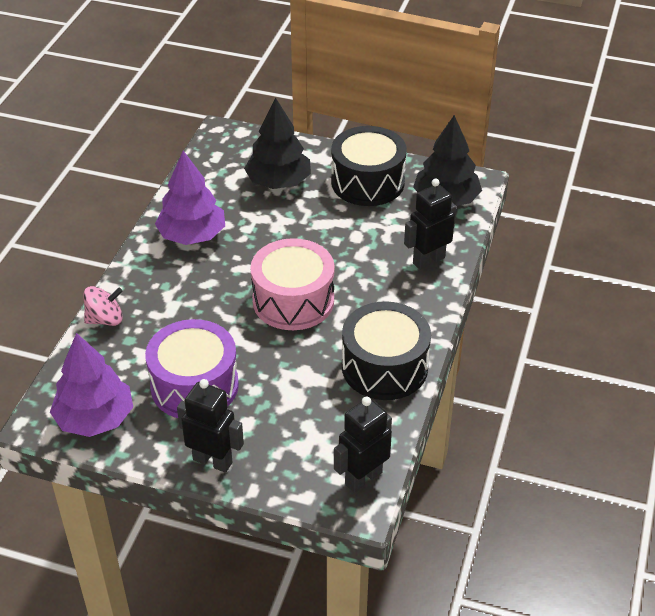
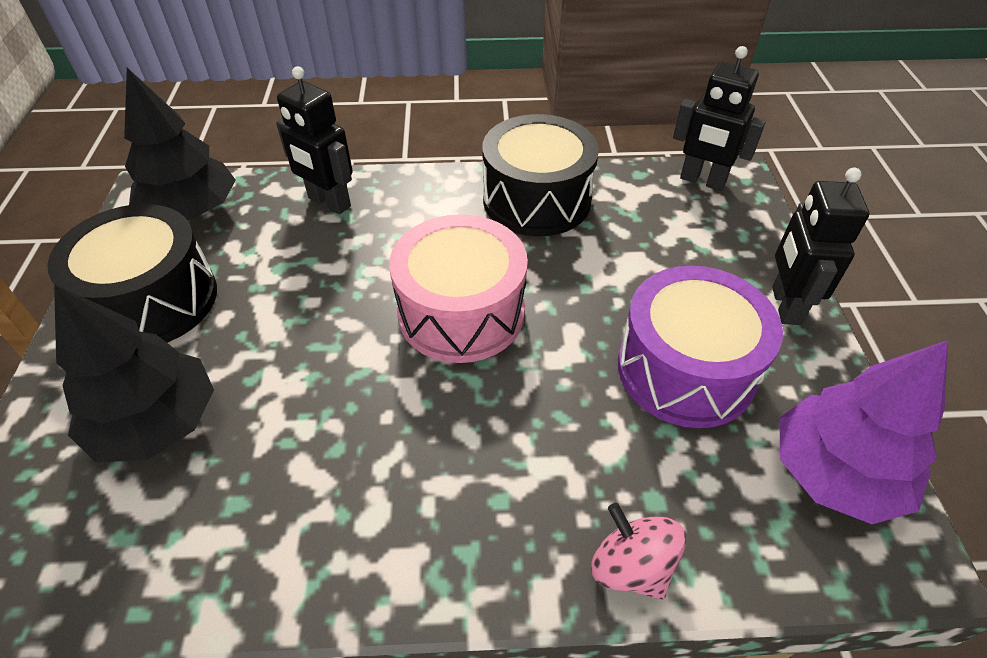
camera: 110 degrees left, 5 degrees up
(192, 235) = (346, 511): purple tree -> none

